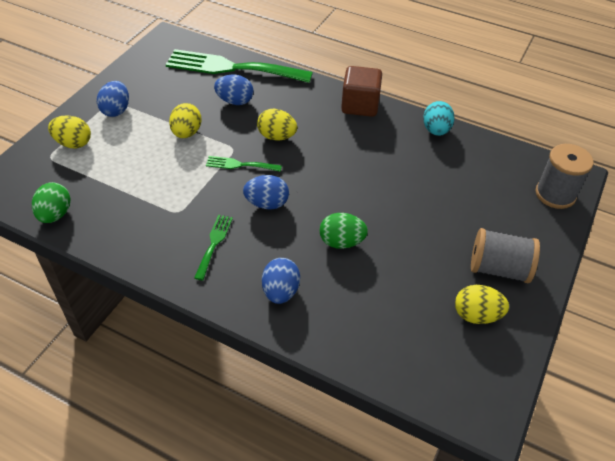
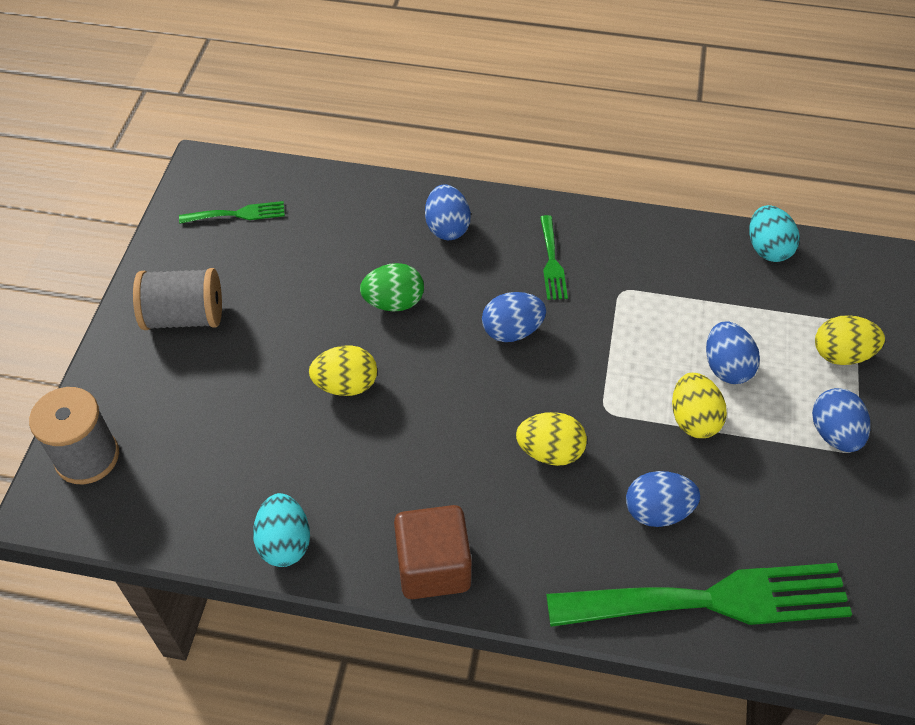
camera: 165 degrees right, 5 degrees up
(55, 214) = (767, 249): green egg -> turquoise egg
(146, 153) = (726, 367): none -> blue egg
(239, 165) = (580, 383): green fork -> green fork (238, 214)
(476, 315) = (214, 255): yellow egg -> yellow egg (346, 385)

